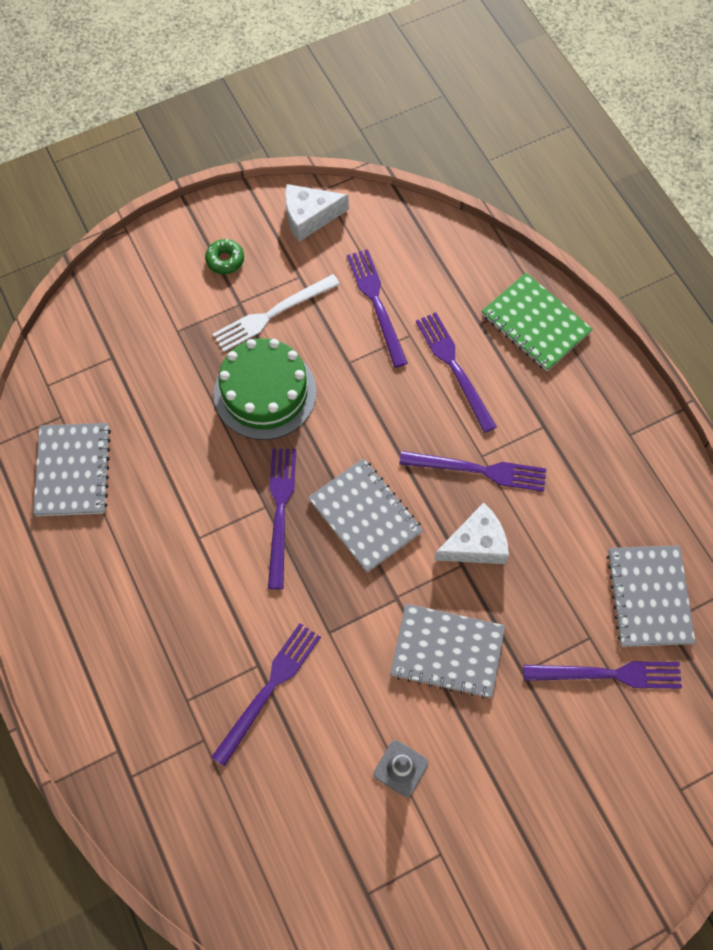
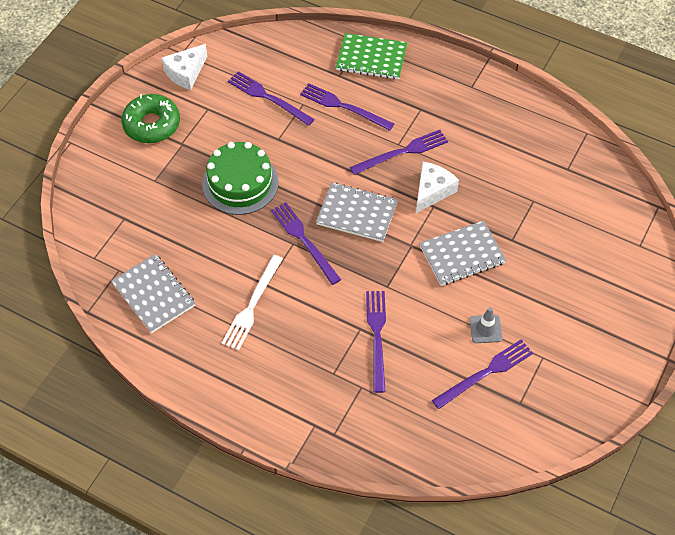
camera: 35 degrees left, 10 degrees down
(225, 260) = (152, 124): green donut -> green donut, size x1.98
(272, 314) = (208, 138): white fork -> white fork (252, 305)
(608, 674) = (557, 212): purple fork -> purple fork (485, 373)
(649, 597) = (547, 162): grey notebook -> none

